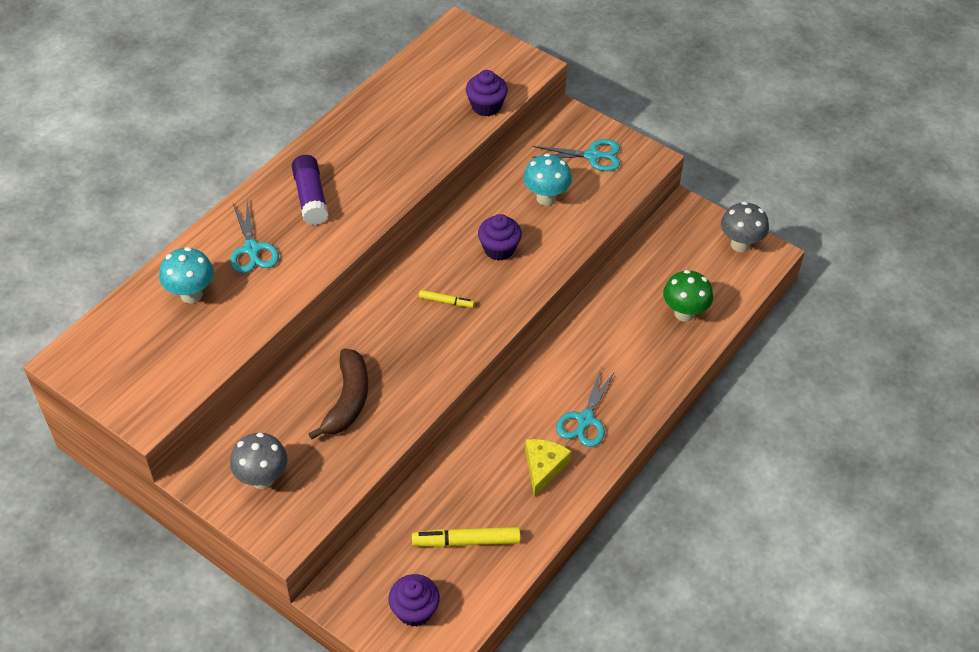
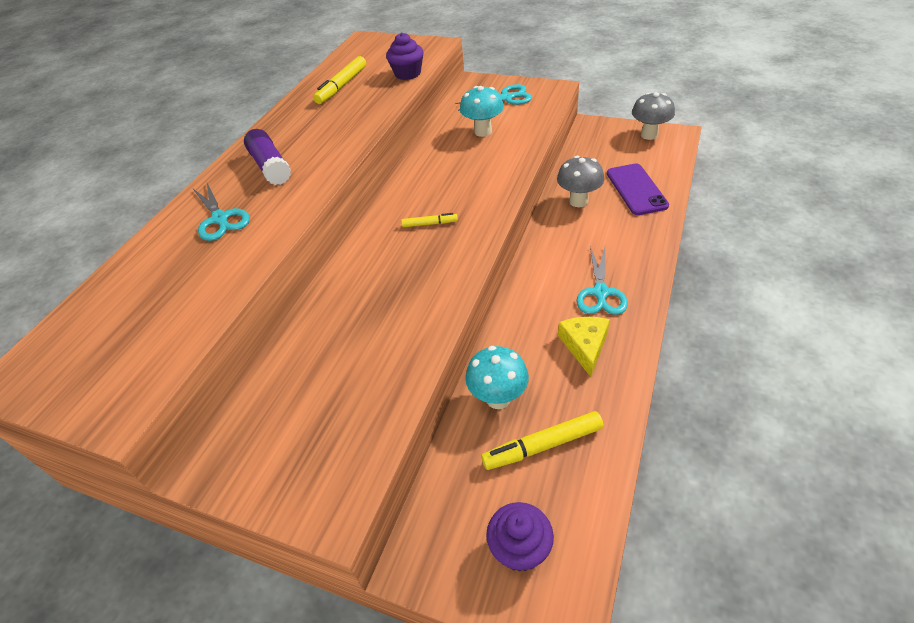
camera: 10 degrees left, 5 degrees down
(191, 294) = (160, 273): turquoise mushroom -> turquoise mushroom (498, 398)
(262, 479) = (288, 446): grey mushroom -> grey mushroom (578, 201)
(347, 400) = (362, 334): brown banana -> none
(411, 101) = (342, 86): none -> yellow marker
(499, 249) = (460, 174): purple cupcake -> none
(684, 313) = (636, 189): green mushroom -> purple phone

